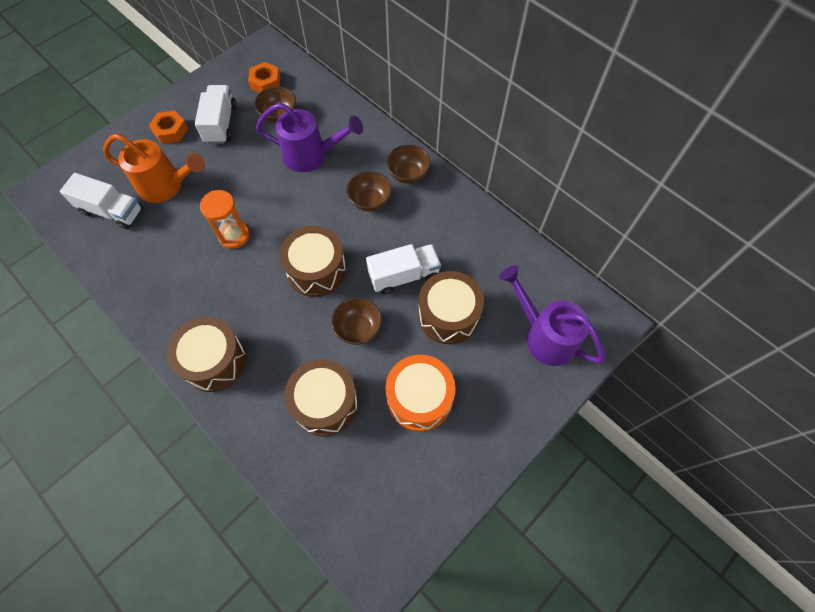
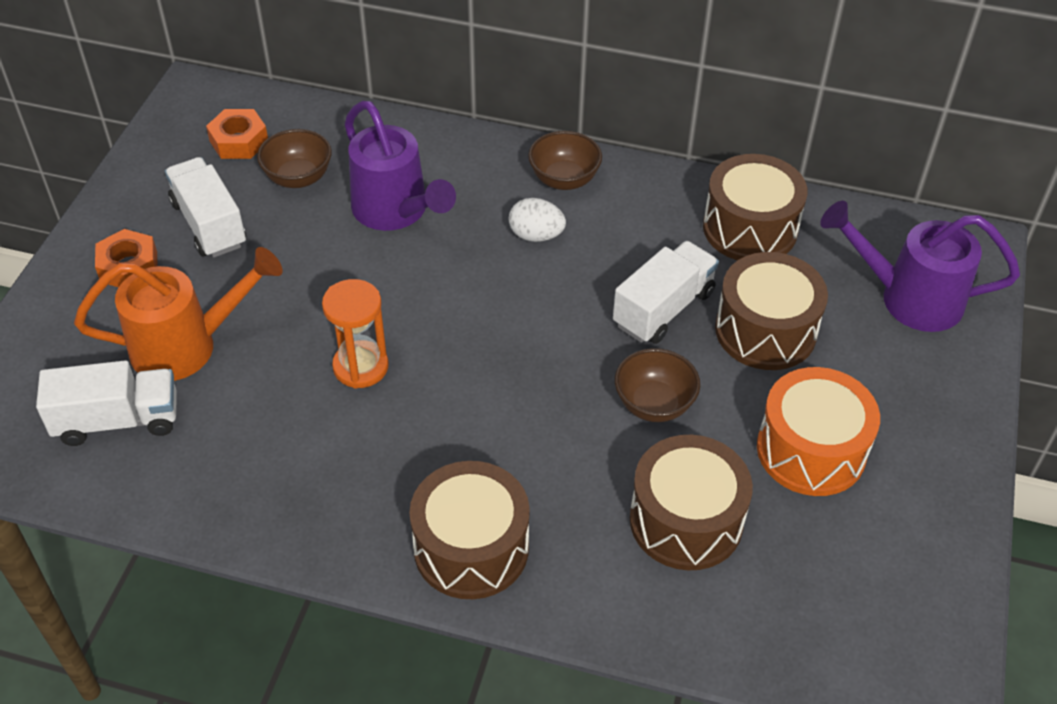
camera: 30 degrees left, 15 degrees down
(311, 155) = (395, 211): purple watering can -> purple watering can turned 75 degrees clockwise
(316, 270) = (530, 357): brown drum -> brown drum (750, 228)
(370, 201) = (536, 235): brown bowl -> white egg

